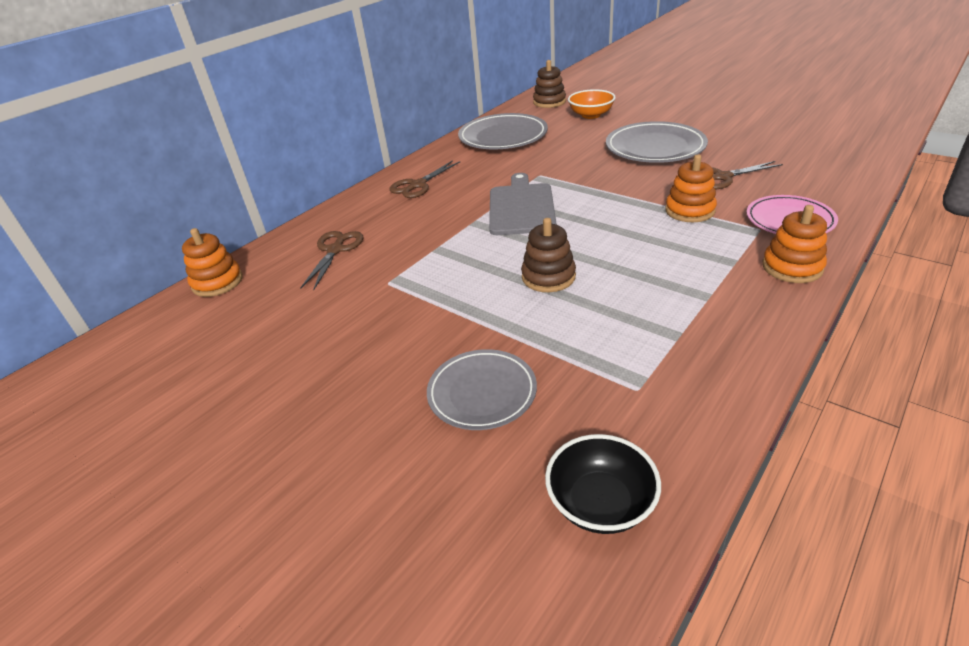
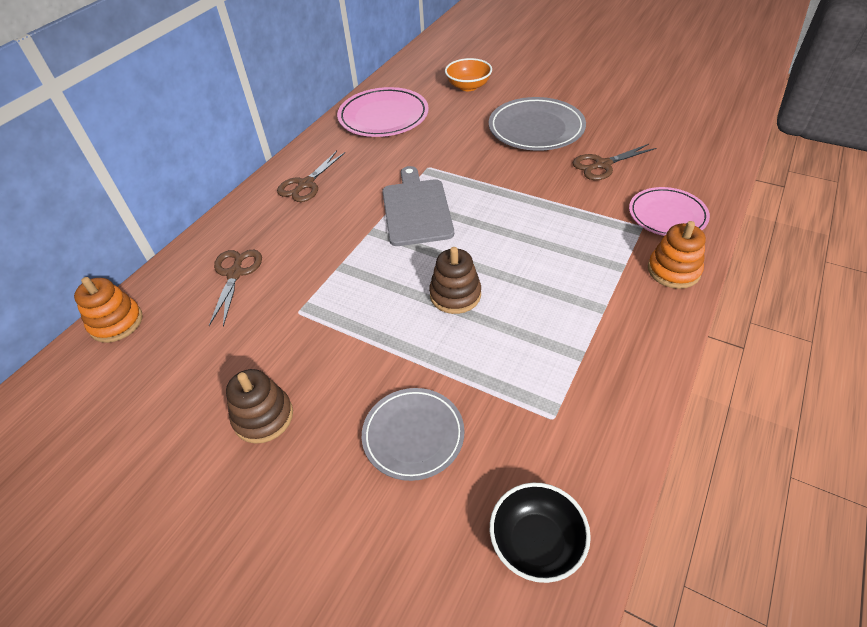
camera: 10 degrees left, 10 degrees up
(503, 137) = (383, 117): grey plate -> pink plate
(549, 102) = (424, 69): brown stacking toy -> brown stacking toy (263, 417)
(689, 211) = (577, 207): orange stacking toy -> none

